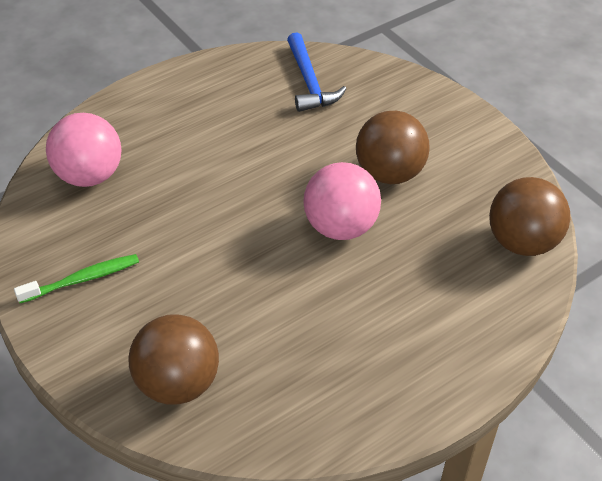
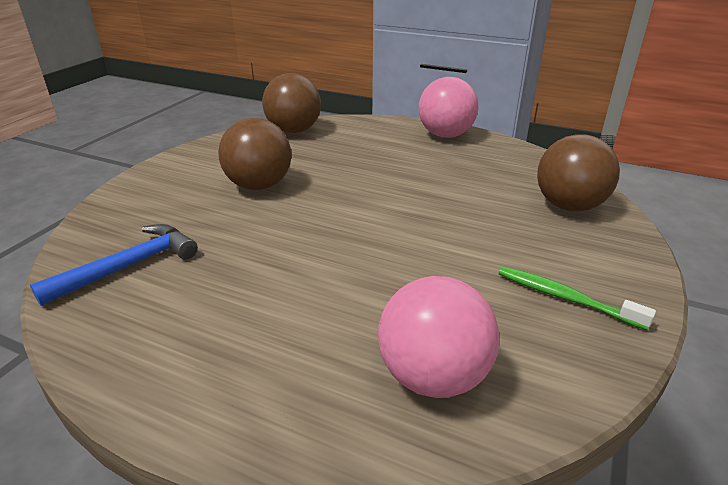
camera: 120 degrees left, 15 degrees down
(341, 227) = (343, 189): pink ball -> pink ball (445, 135)

